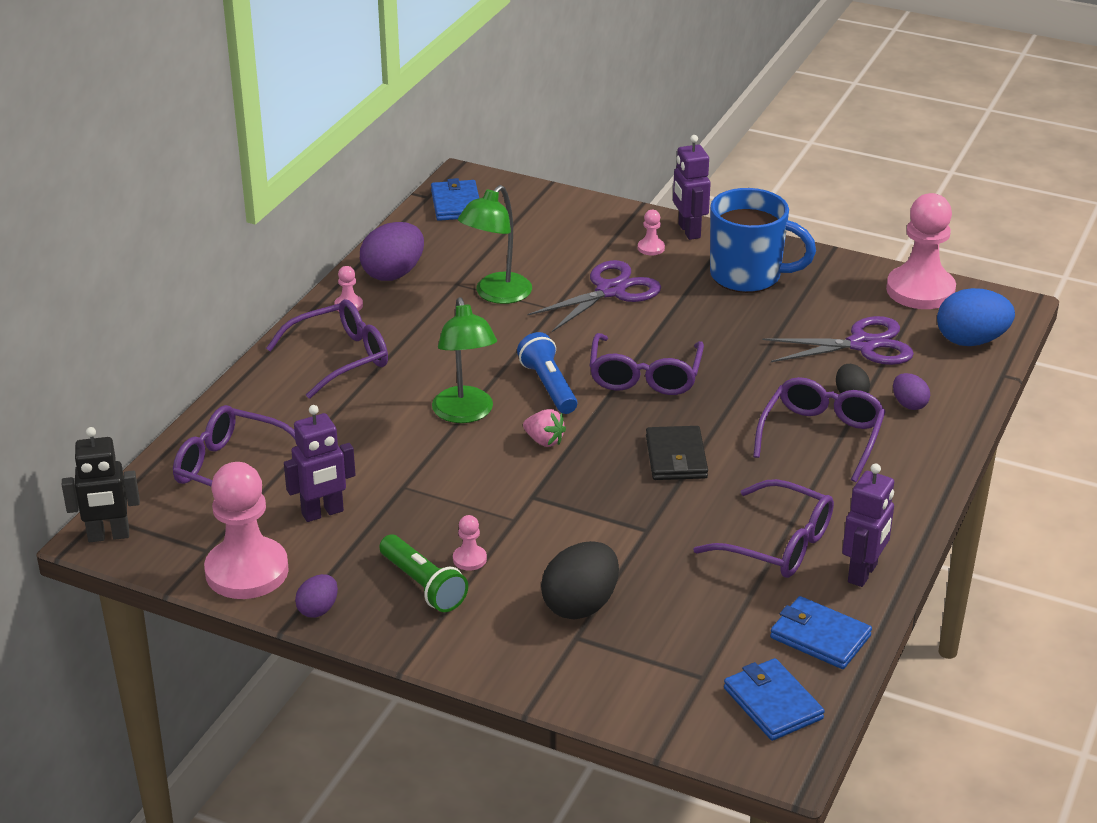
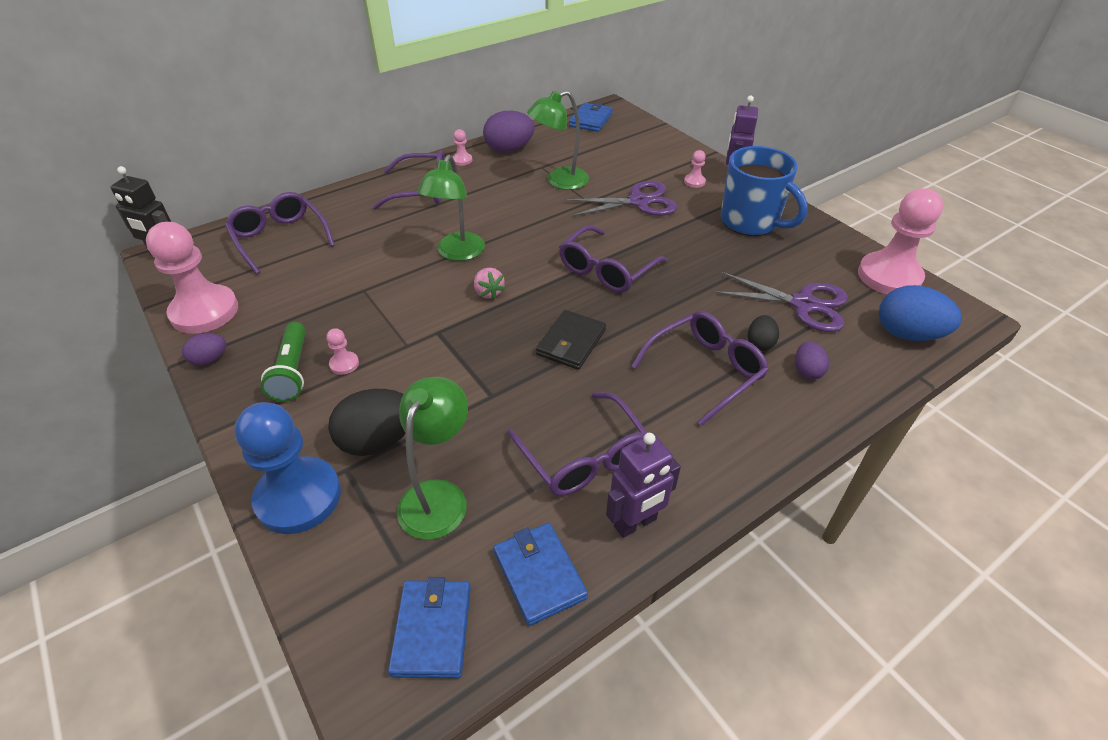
camera: 30 degrees right, 10 degrees up
(323, 513) = (295, 289): purple robot -> none
(548, 386) = (532, 253): blue flashlight -> none
(558, 673) = (298, 497): none -> blue pawn
(682, 621) = (438, 496): none -> green lamp

